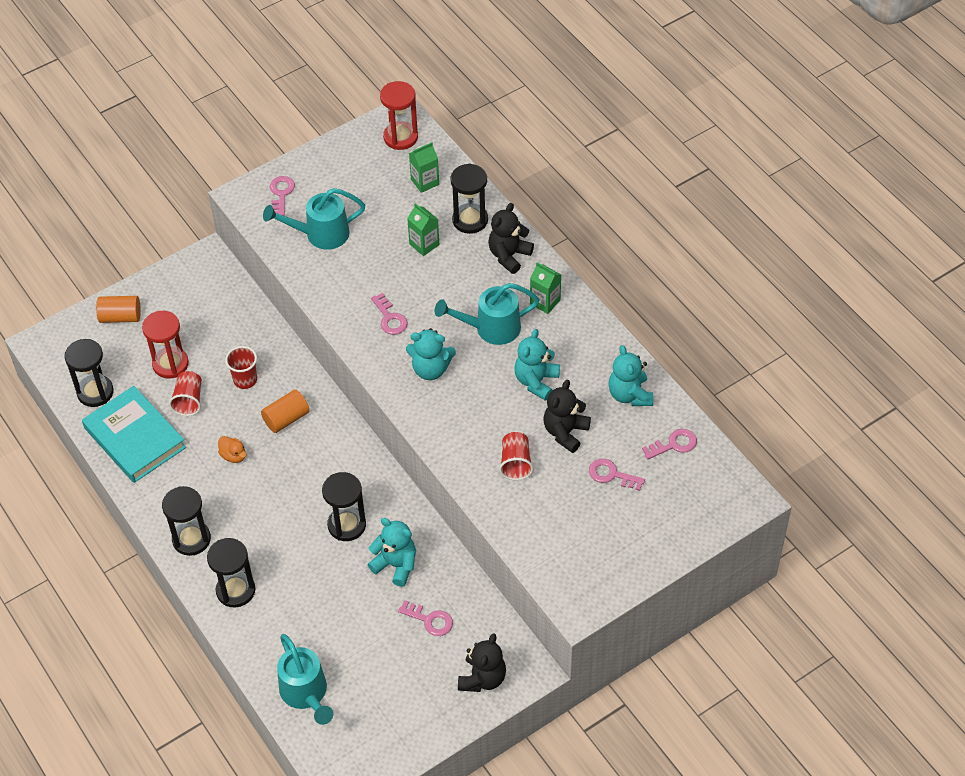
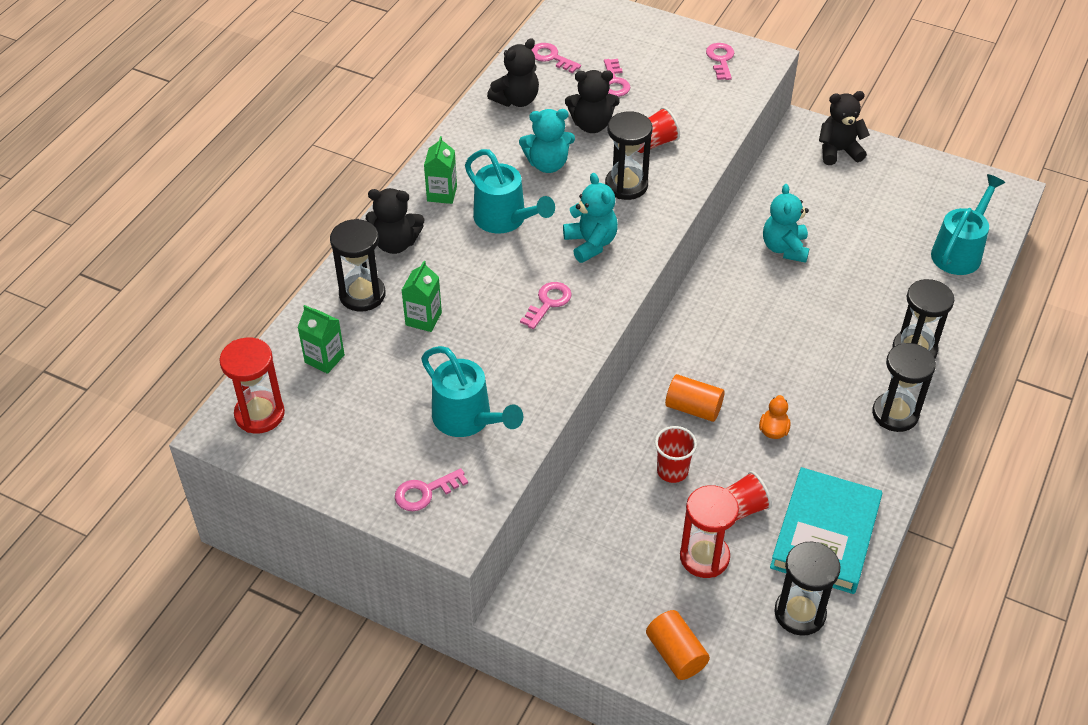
camera: 120 degrees left, 5 degrees down
(347, 525) = (774, 301): black hourglass -> black hourglass (626, 185)
(430, 620) = (817, 203): pink key -> pink key (720, 59)
(629, 395) = (516, 100): turquoise teddy bear -> black teddy bear

